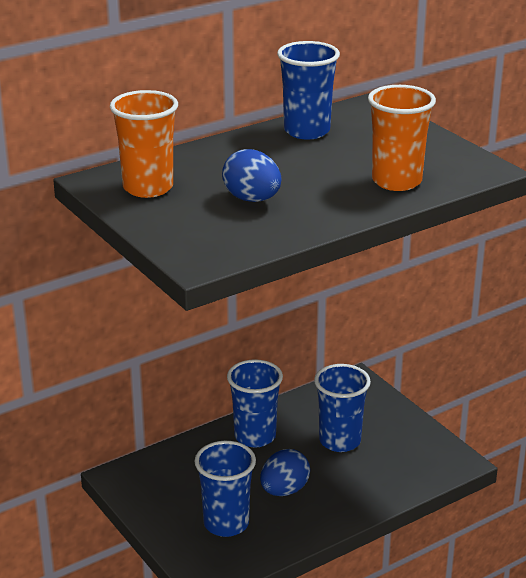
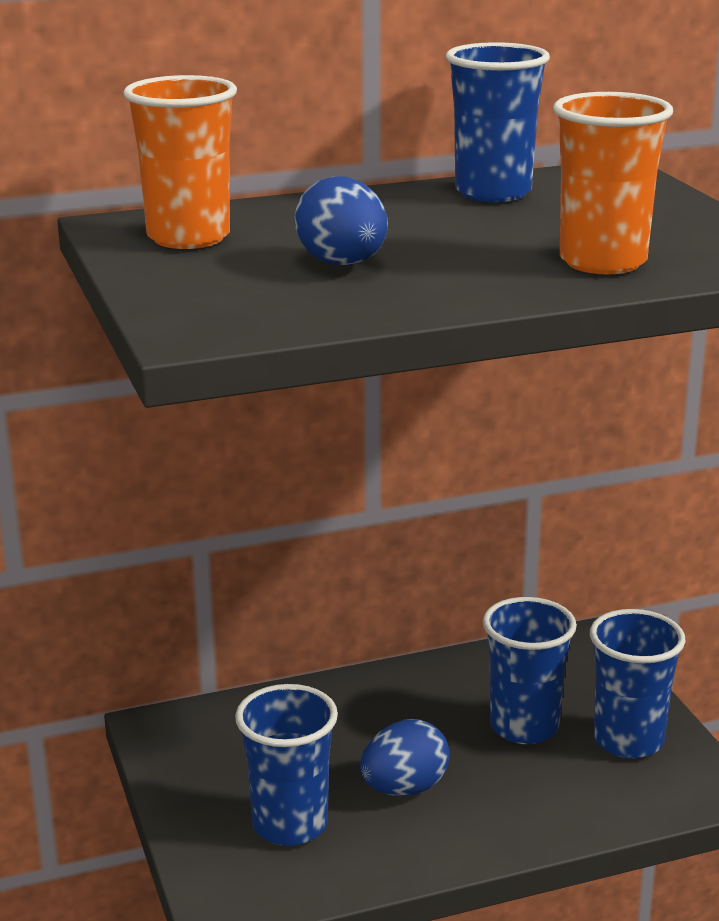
camera: 15 degrees right, 5 degrees down
(255, 436) = (391, 700): blue cup -> blue cup (628, 740)

